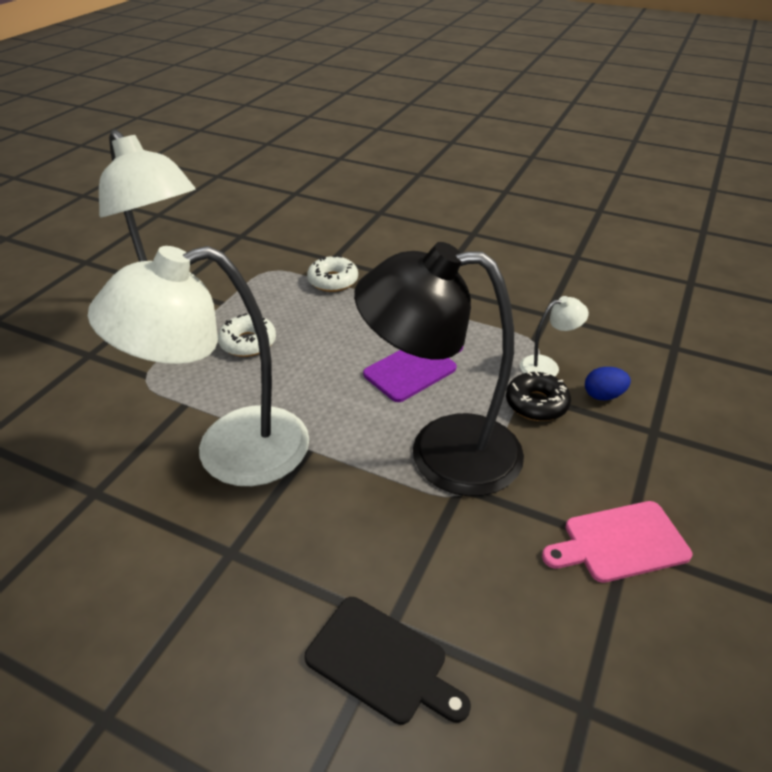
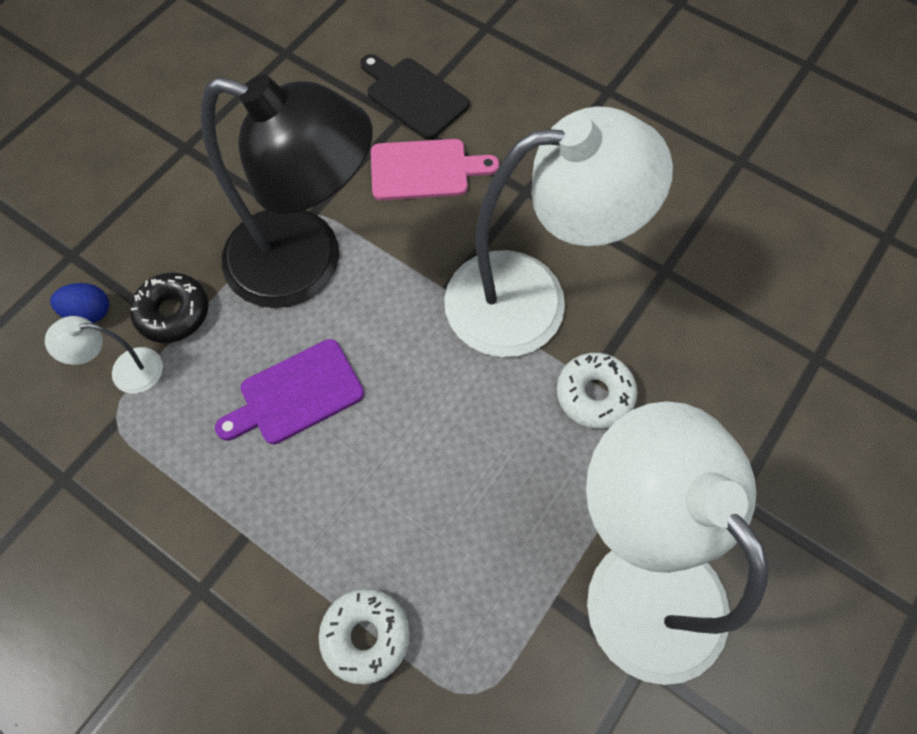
camera: 170 degrees left, 25 degrees up
(248, 343) = (512, 487): white donut -> white donut (594, 394)
(620, 542) = (188, 150): pink cutting board -> pink cutting board (425, 170)

